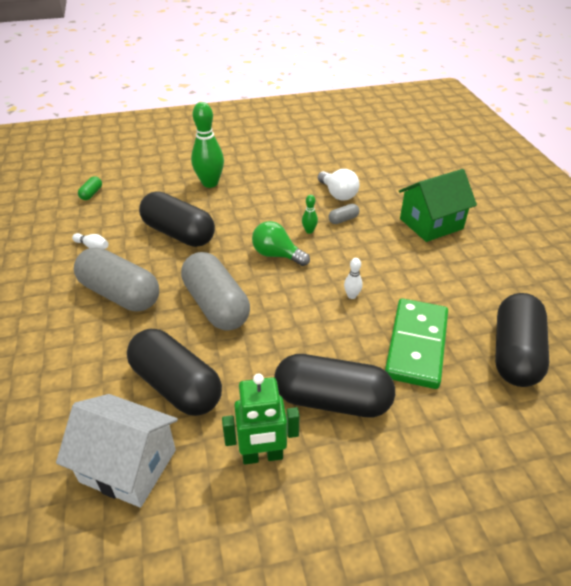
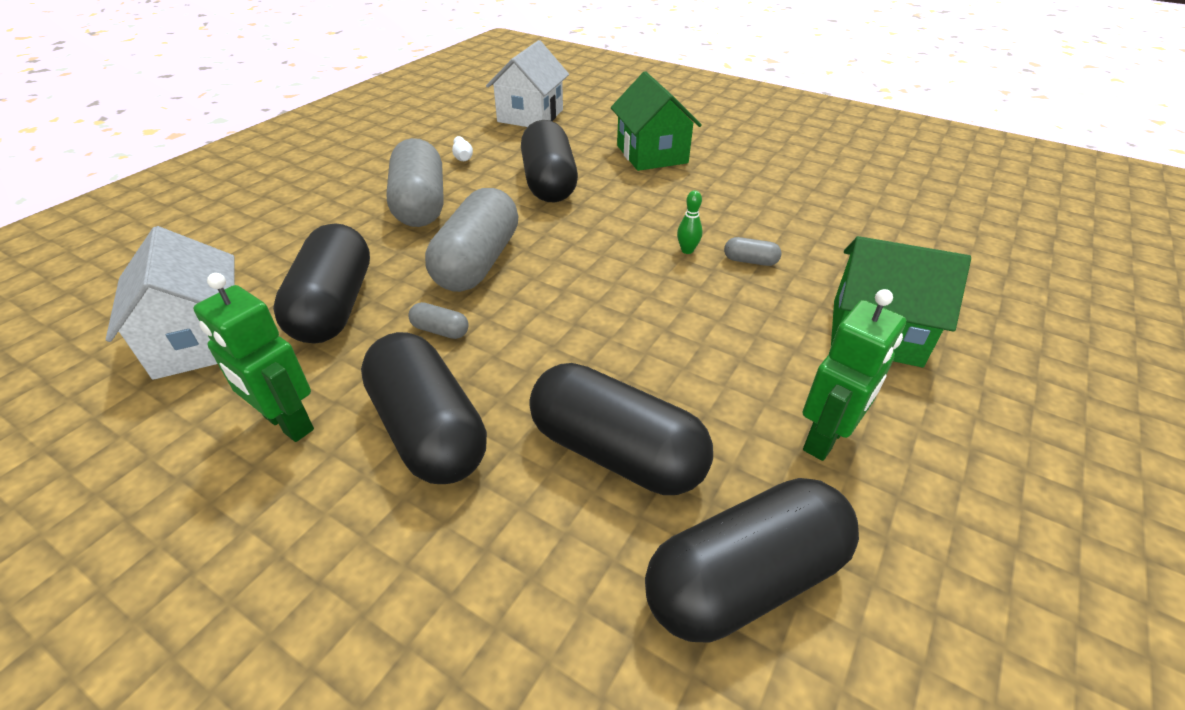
camera: 45 degrees right, 0 degrees up
(91, 194) = (530, 116): green capsule -> white house
(210, 183) = (652, 154): green bowling pin -> green house
(258, 353) = (440, 330): none -> grey capsule
(277, 255) = (611, 253): green light bulb -> none
(338, 194) = (787, 232): white light bulb -> none
(352, 296) = (627, 344): white bowling pin -> none
(416, 345) = (616, 452): green domino -> black capsule
(471, 282) = (825, 439): none -> green robot

